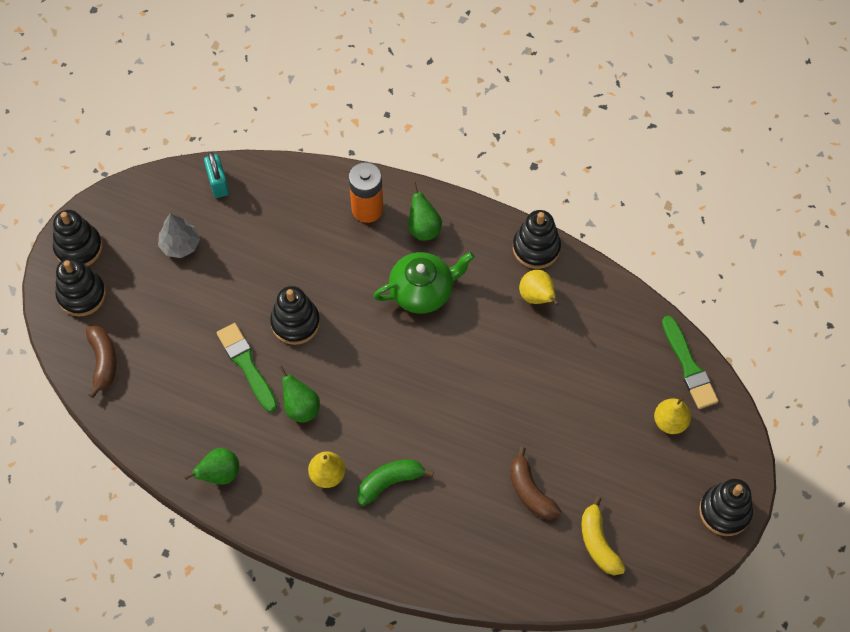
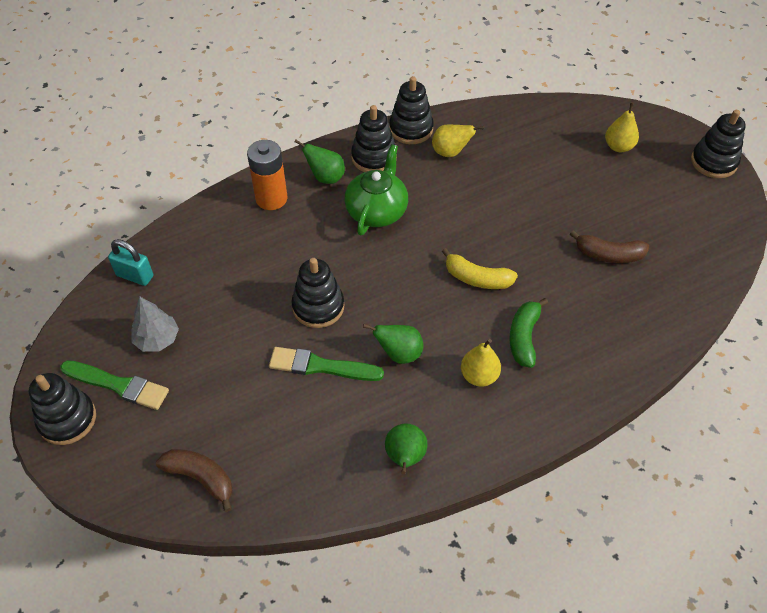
camera: 50 degrees left, 10 degrees down
(82, 295) = (115, 449): black stacking toy -> black stacking toy (374, 157)
(598, 543) = (685, 243): yellow banana -> yellow banana (477, 278)
(689, 366) = (583, 112): green brush -> green brush (118, 385)

